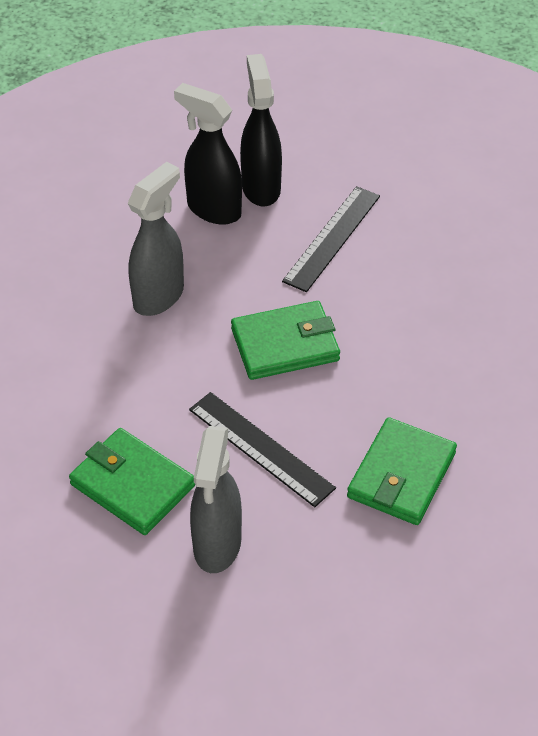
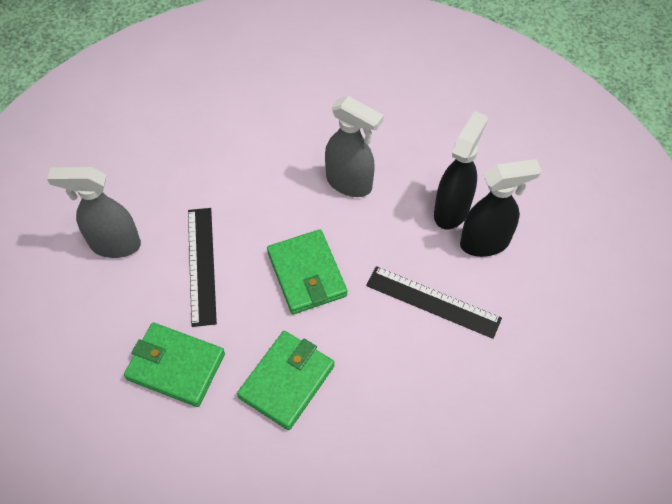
camera: 85 degrees right, 10 degrees up
(132, 485) = (168, 188): green wallet -> green wallet (286, 381)
(261, 448) = (202, 265): black ruler -> black ruler turned 45 degrees counterclockwise

